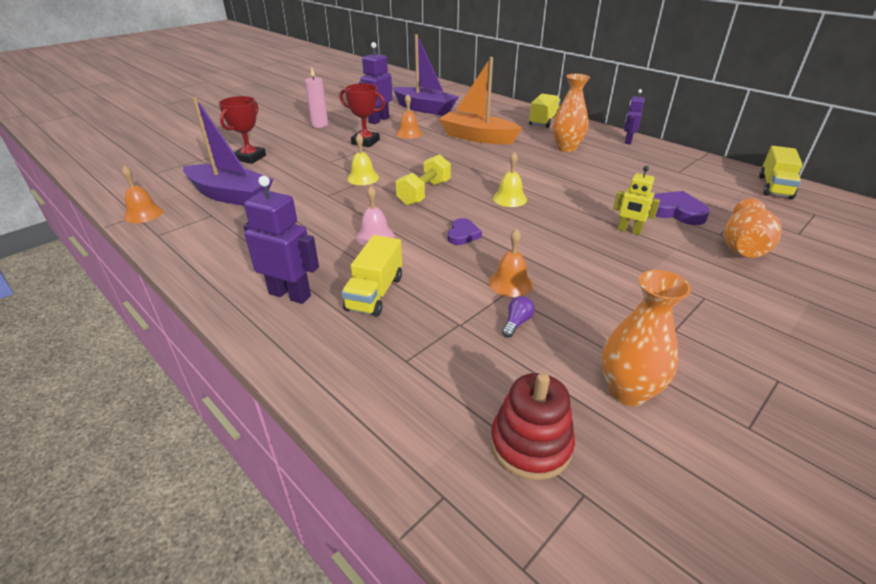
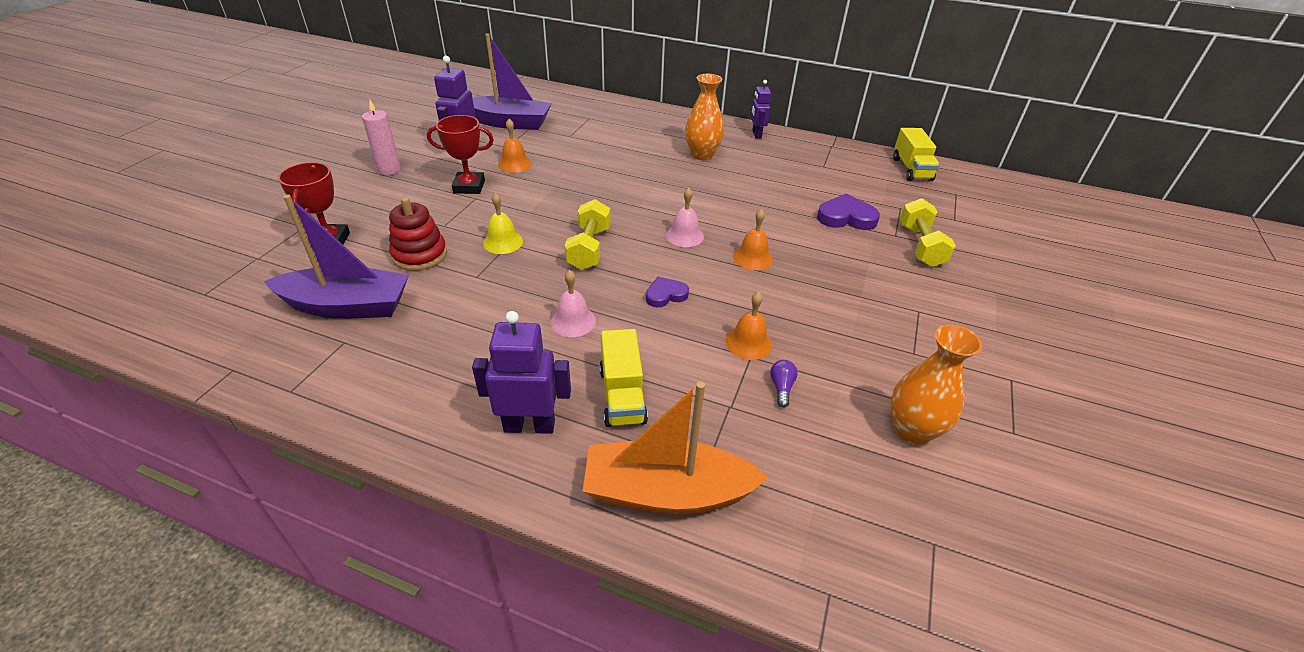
camera: 25 degrees left, 5 degrees up
(143, 214) = (241, 364): orange bell -> orange bell (752, 258)
(463, 234) = (665, 295): purple heart -> purple heart turned 105 degrees counterclockwise
(477, 137) = (599, 156): orange boat -> orange boat (666, 492)
(509, 198) = (684, 236): yellow bell -> pink bell
(530, 444) = (868, 513): red stacking toy -> red stacking toy (420, 255)
(543, 121) = (657, 120): yellow truck -> none
(629, 231) = (818, 250): yellow robot -> none
(743, 247) = (920, 246): orange vase -> yellow dumbbell

